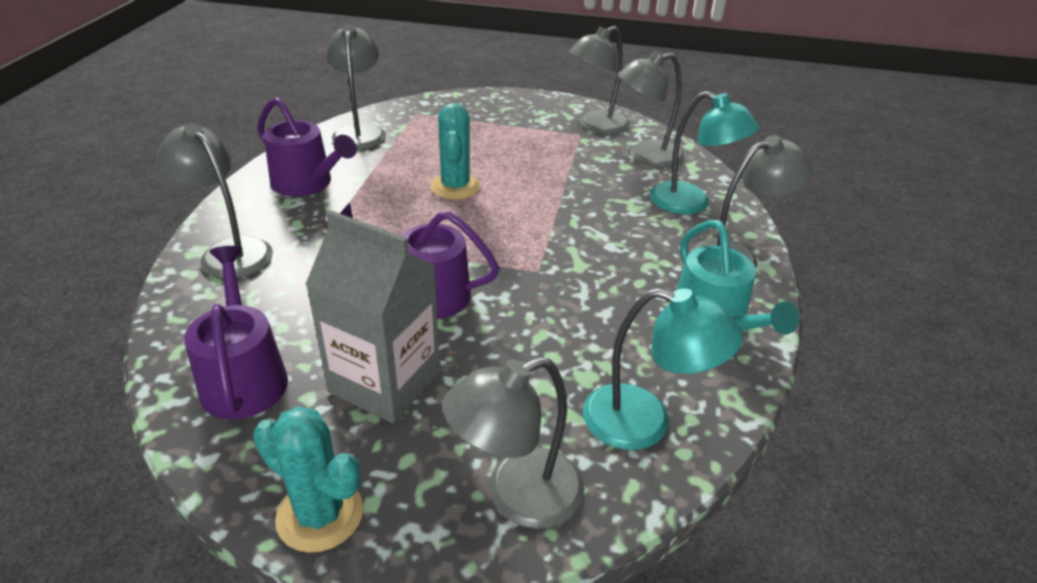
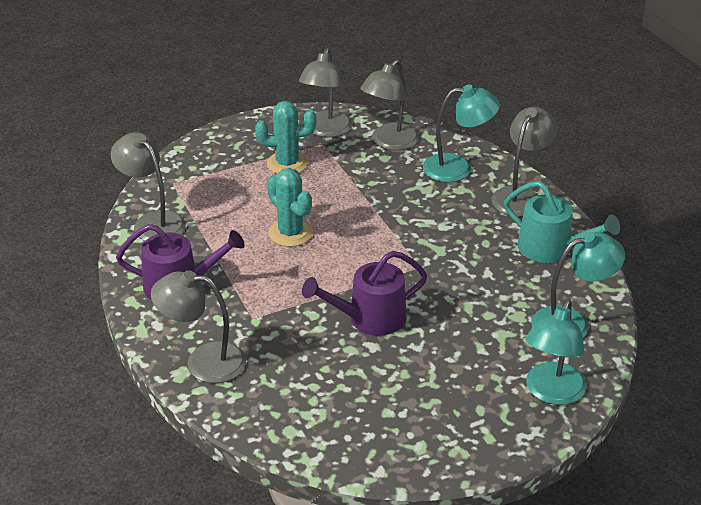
camera: 35 degrees left, 0 degrees up
(244, 377) = (335, 424): purple watering can -> none
(320, 514) = (472, 457): turquoise cactus -> turquoise cactus (287, 163)
(385, 382) = (417, 380): grey carton -> none
(517, 496) = (551, 393): grey lamp -> turquoise lamp

